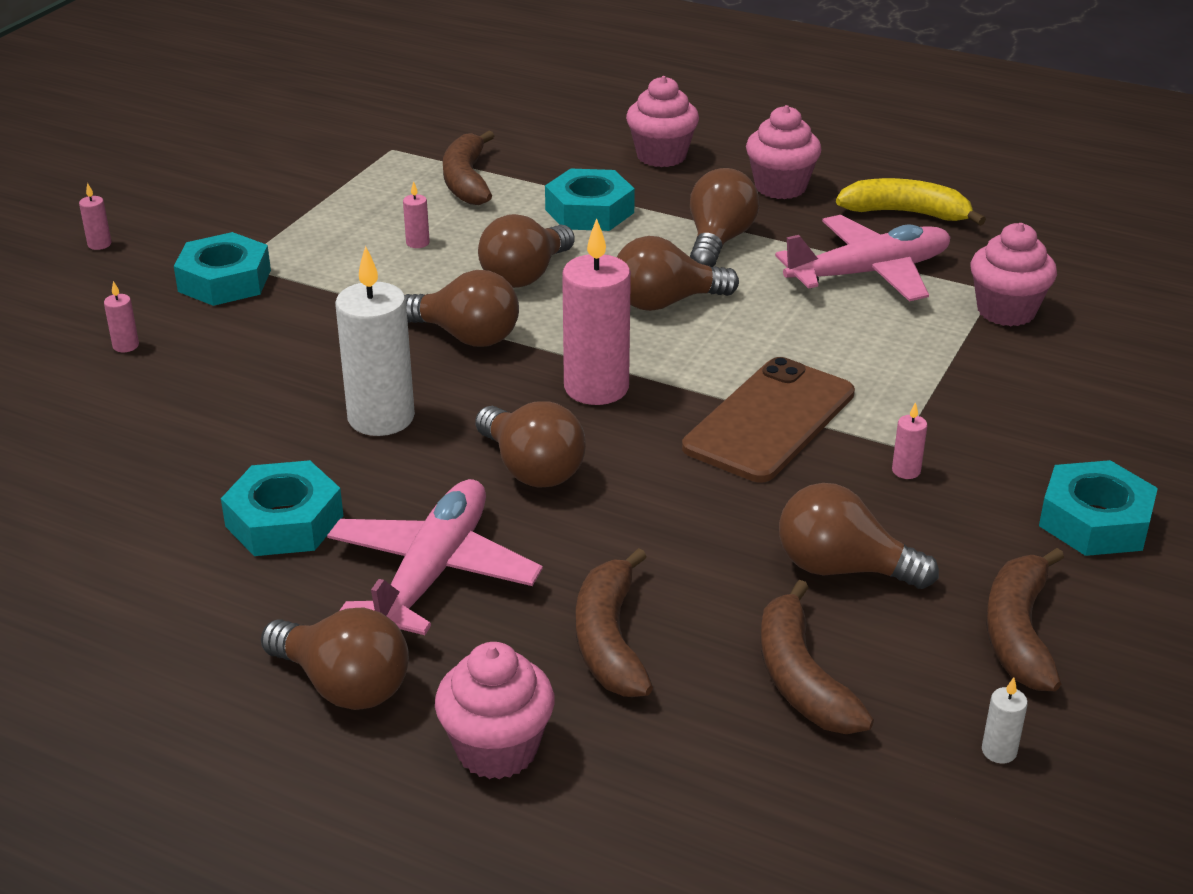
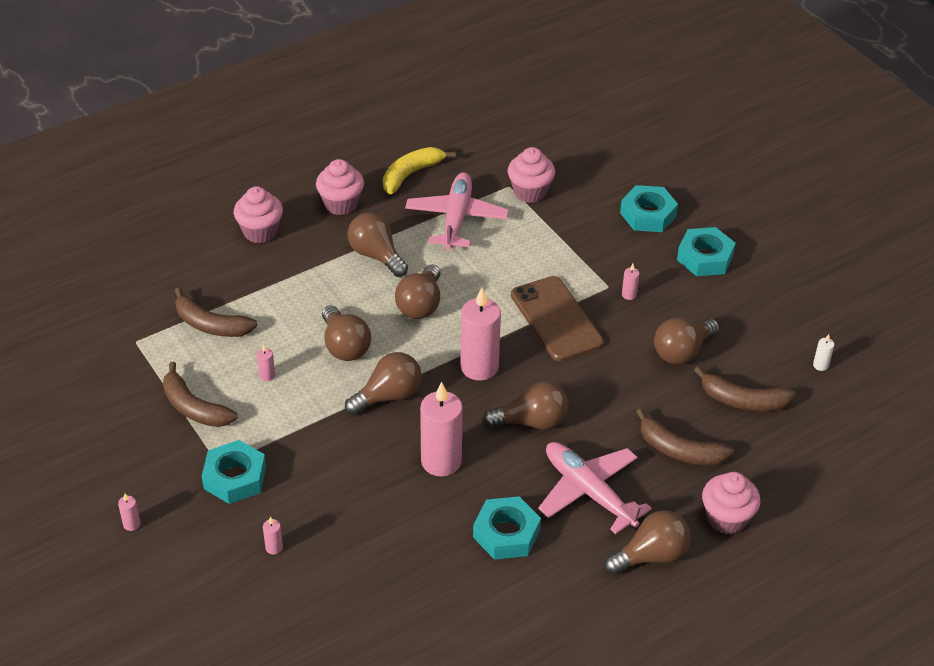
camera: 60 degrees left, 10 degrees up
(381, 418) = (441, 461): white candle -> pink candle
(589, 211) = (297, 290): turquoise nut -> turquoise nut (648, 215)
(1018, 632) = (758, 321): brown banana -> brown banana (194, 407)

